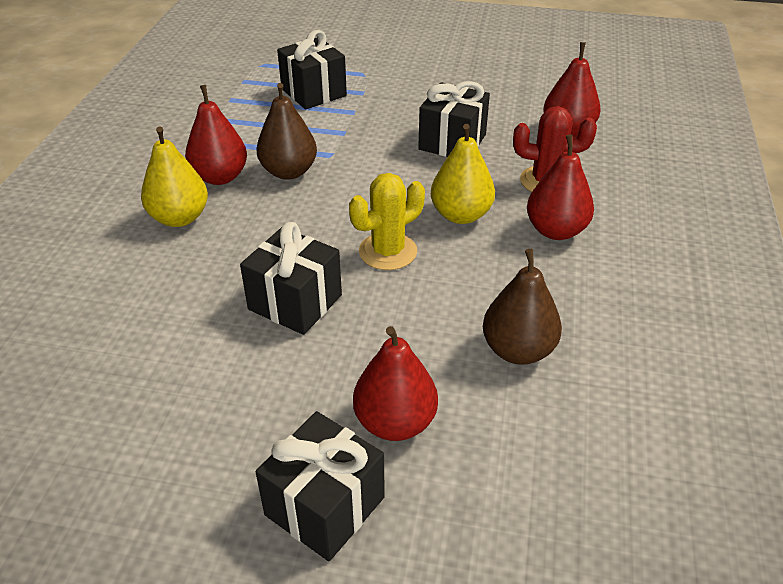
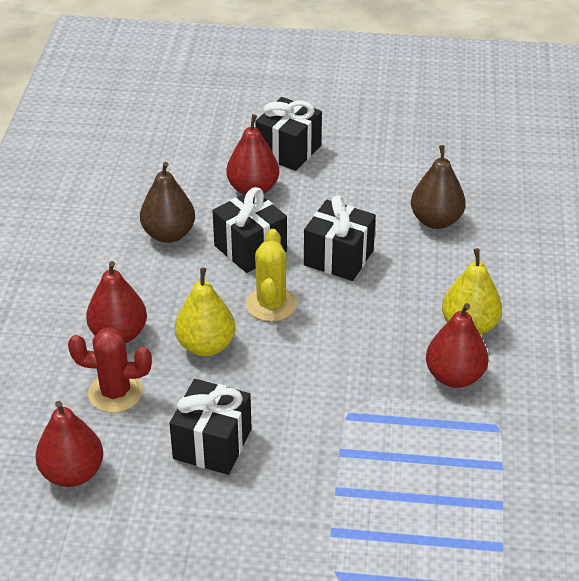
camera: 175 degrees right, 0 degrees up
(289, 172) = (386, 388): brown pear -> brown pear (436, 221)
(313, 92) = (397, 526): black gift -> black gift (250, 248)
(388, 252) = (271, 304): yellow cactus -> yellow cactus turned 45 degrees counterclockwise

